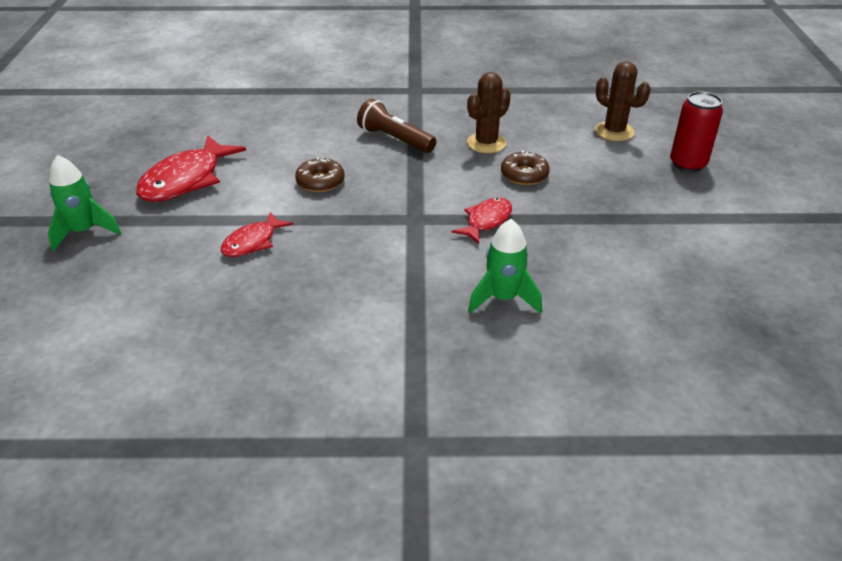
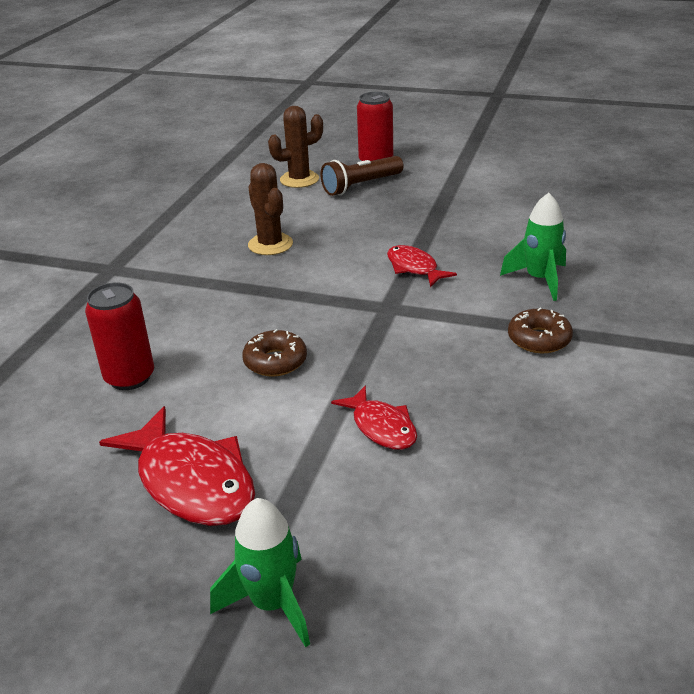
camera: 70 degrees left, 5 degrees down
(286, 132) = (130, 377): none -> red can
(395, 139) = (217, 297): brown flashlight -> brown flashlight (361, 186)
(524, 175) = (345, 235): brown donut -> brown donut (539, 339)

